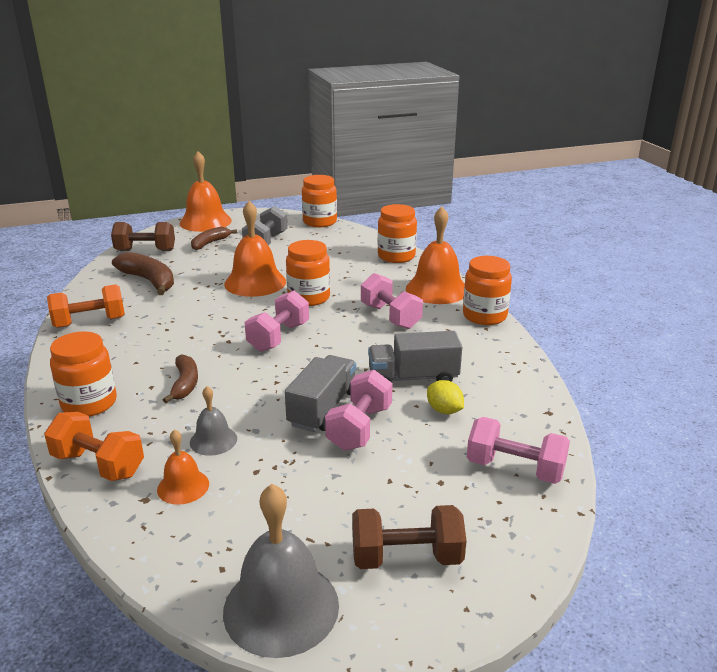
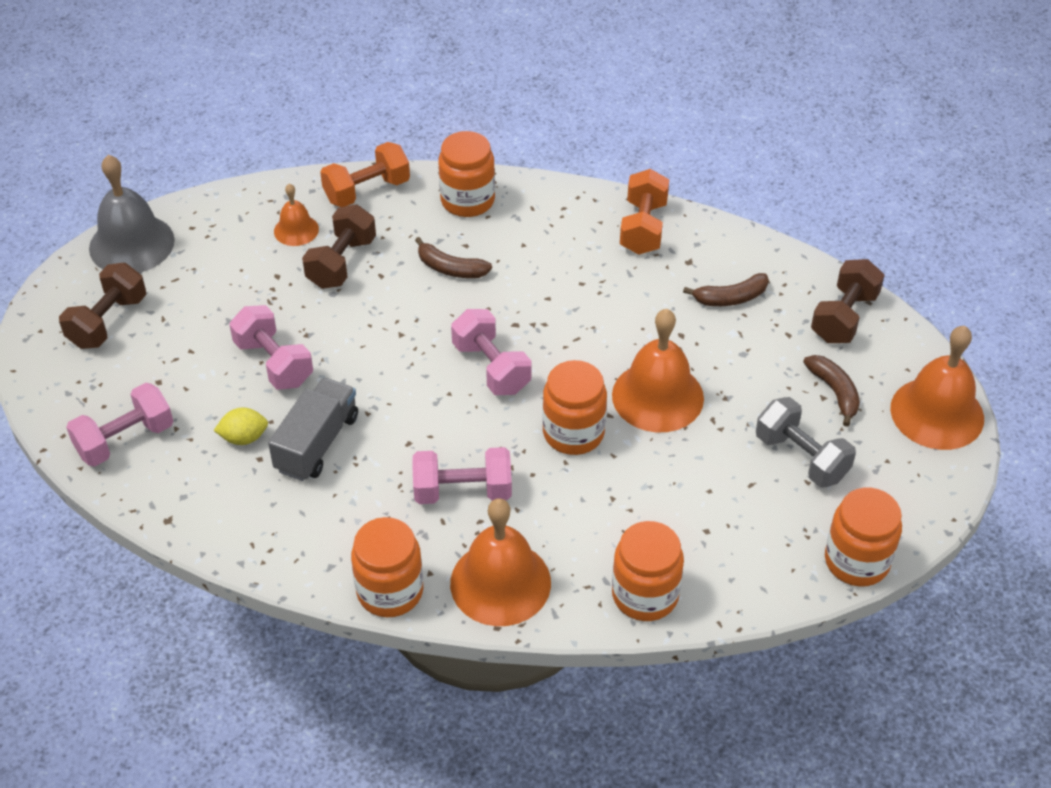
camera: 120 degrees right, 20 degrees up
(149, 281) = (730, 298): brown banana -> brown banana, size x0.64
(213, 440) = (341, 263): grey bell -> brown dumbbell
(323, 408) = (326, 350): grey truck -> none

